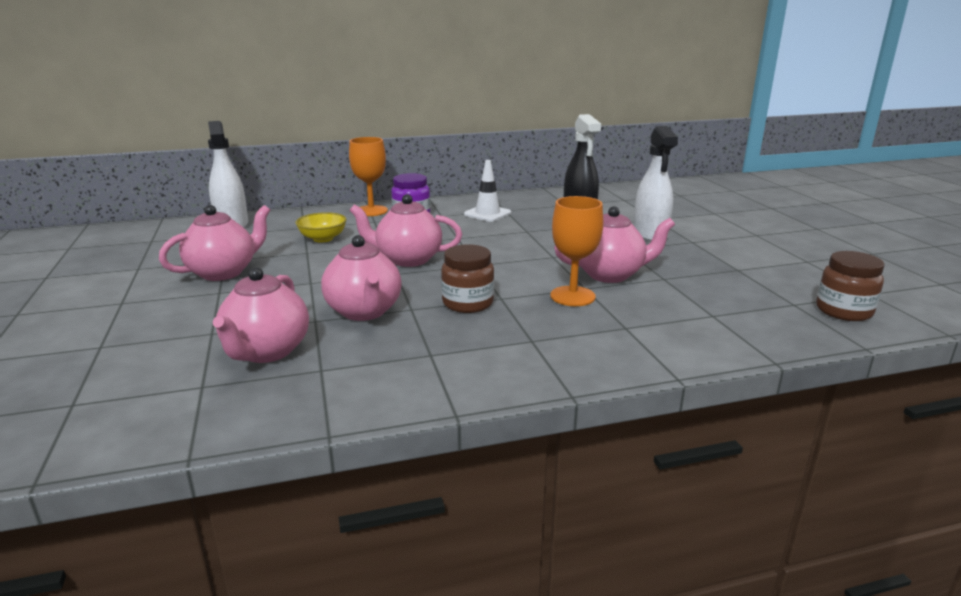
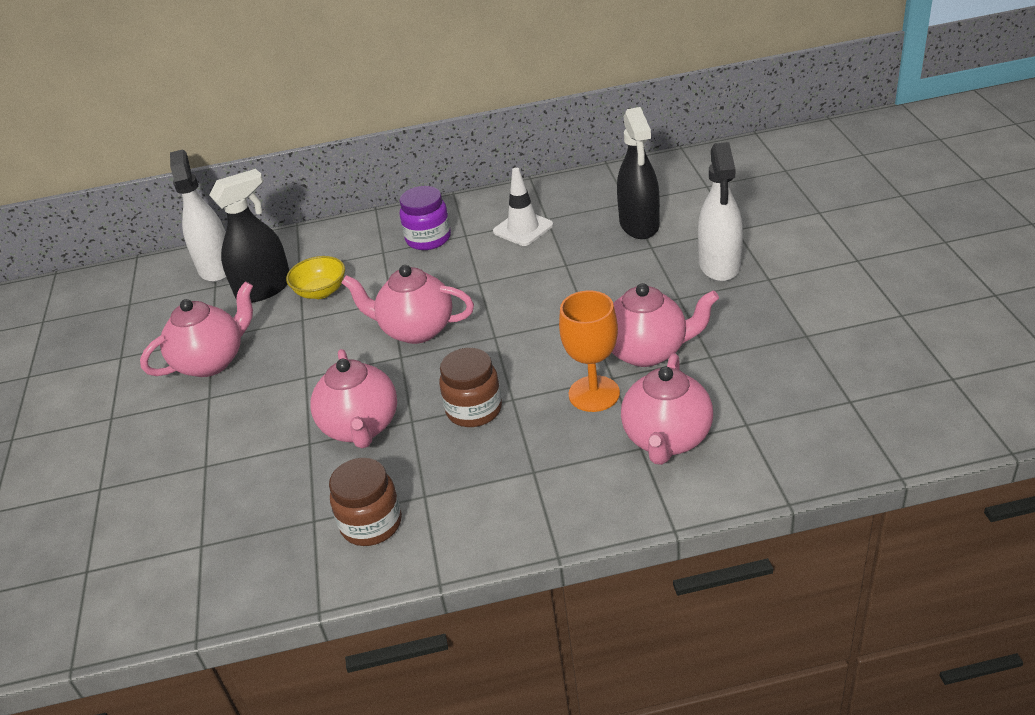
camera: 10 degrees right, 15 degrees up
(266, 352) = (260, 494): pink teapot -> pink teapot (666, 439)
(273, 236) = (264, 289): none -> black spray bottle
(371, 211) = (380, 229): orange goblet -> none
(843, 311) = (904, 413): brown jar -> brown jar (371, 524)

